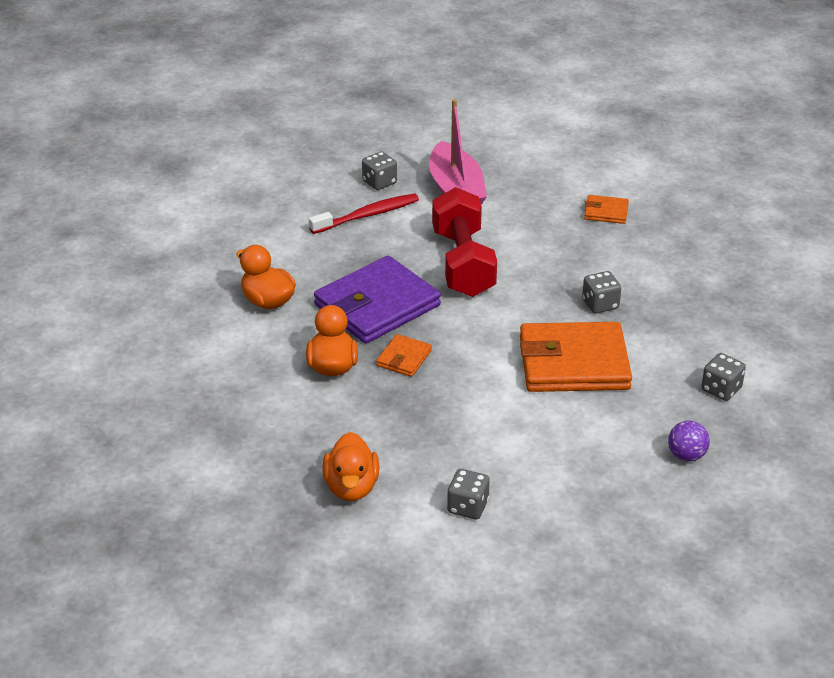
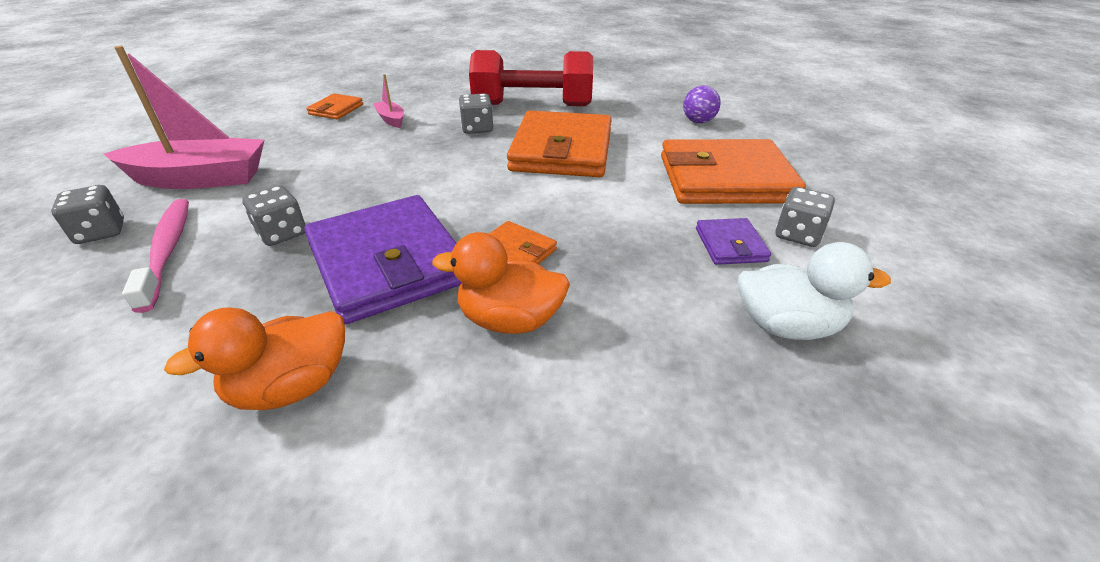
camera: 80 degrees left, 0 degrees up
(351, 487) = (787, 326): orange duck -> white duck
(367, 215) = (168, 250): red toothbrush -> pink toothbrush
(441, 466) = (730, 245): none -> purple wallet
(463, 263) = (349, 190): red dumbbell -> red dumbbell (532, 105)
(553, 469) = (725, 179): none -> orange wallet
(598, 249) = (391, 119): none -> pink boat
(721, 389) = (614, 100): grey dice -> grey dice (282, 233)

